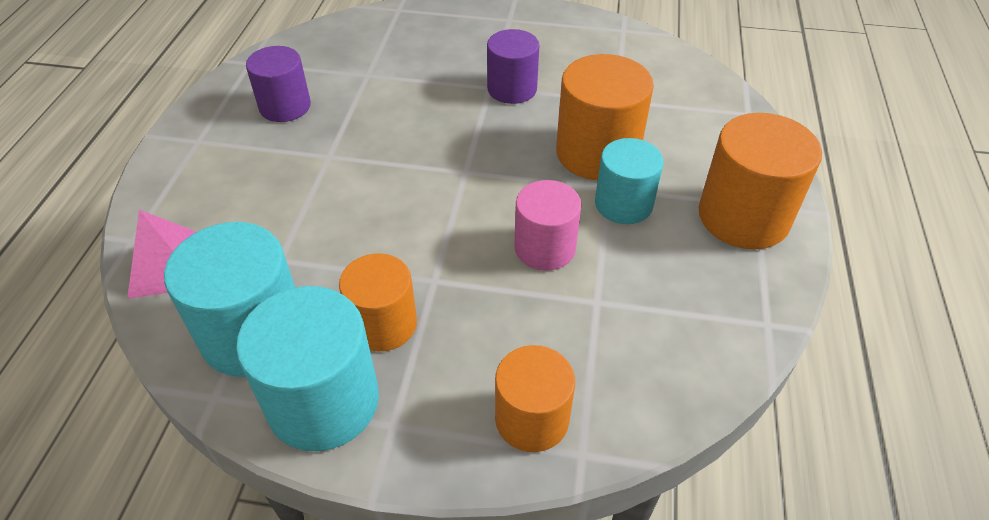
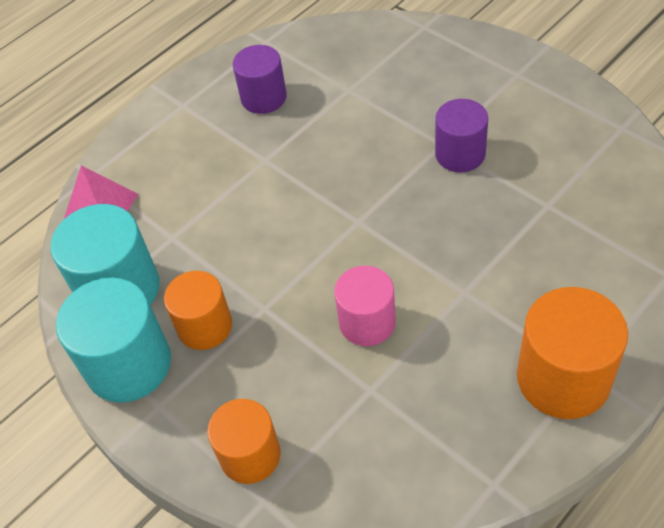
camera: 40 degrees right, 5 degrees up
(597, 153) = (483, 253): orange cylinder -> none
(623, 204) = (465, 314): turquoise cylinder -> none

